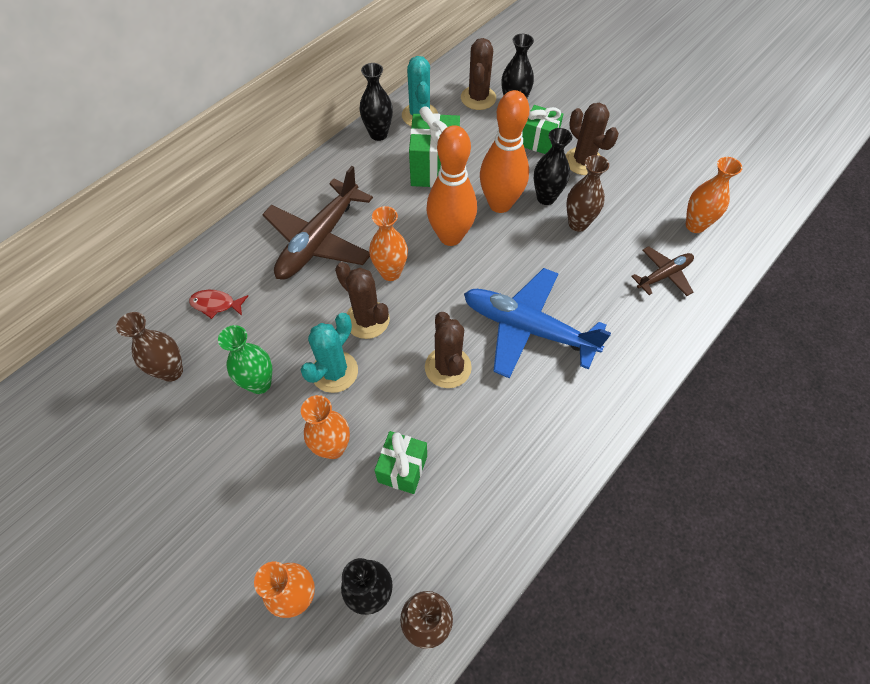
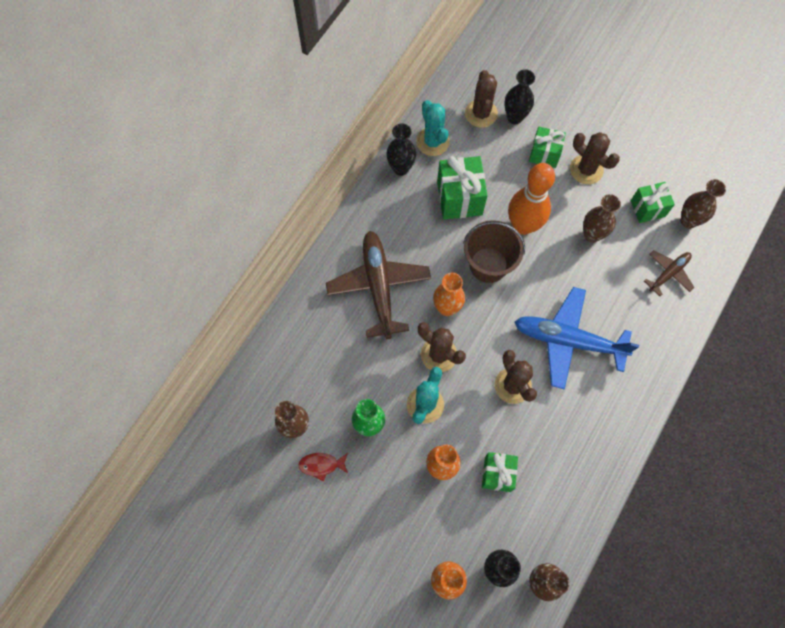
camera: 10 degrees left, 10 degrees up
(216, 304) = (311, 362): red fish -> red fish (321, 465)
(319, 240) = (379, 287): brown plane -> brown plane turned 150 degrees clockwise
(450, 236) = (488, 265): orange bowling pin -> brown bucket
(546, 197) = (561, 213): black vase -> none
(648, 207) = (647, 208): none -> green gift
(695, 225) = (688, 221): orange vase -> brown vase

